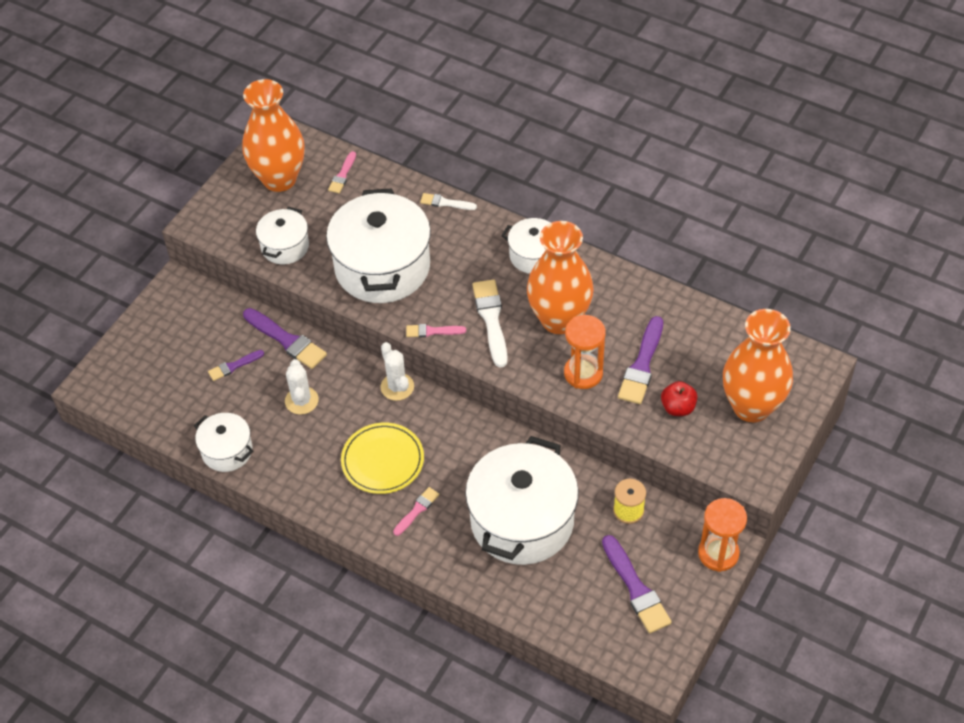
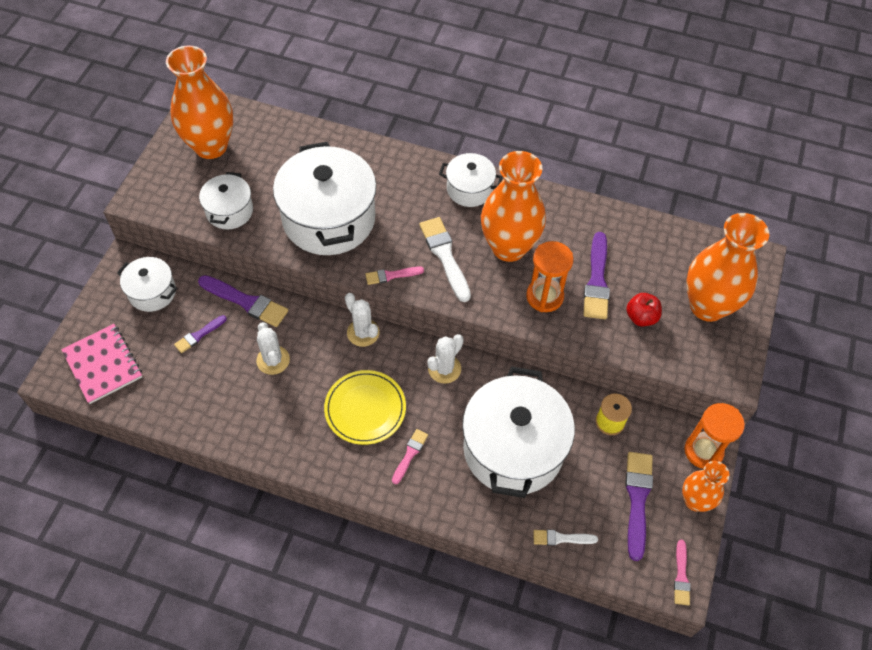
camera: 15 degrees left, 5 degrees up
(136, 381) = (103, 365): none -> pink notebook
(227, 451) = (209, 423): white pot -> white pot (152, 292)
(342, 175) = (271, 135): pink brush -> pink brush (681, 576)
(445, 203) = (375, 150): white brush -> white brush (561, 538)
(471, 434) = (444, 369): none -> white cactus
(636, 588) = (637, 499): purple brush -> purple brush turned 135 degrees counterclockwise
(695, 599) = (695, 501): none -> orange vase

